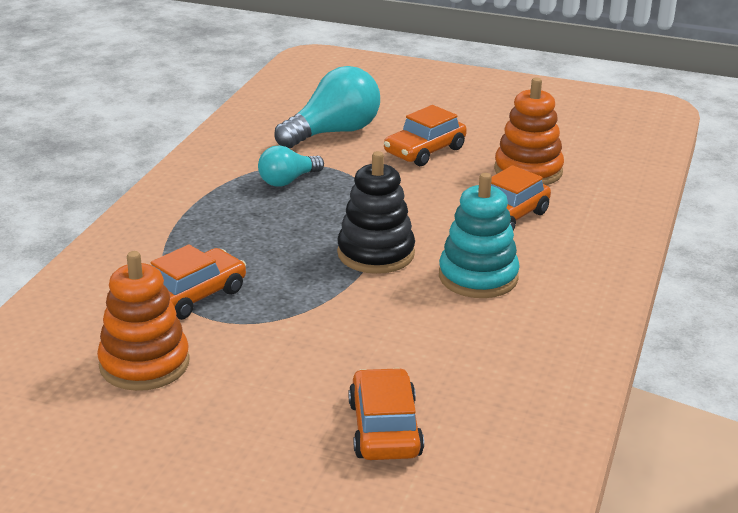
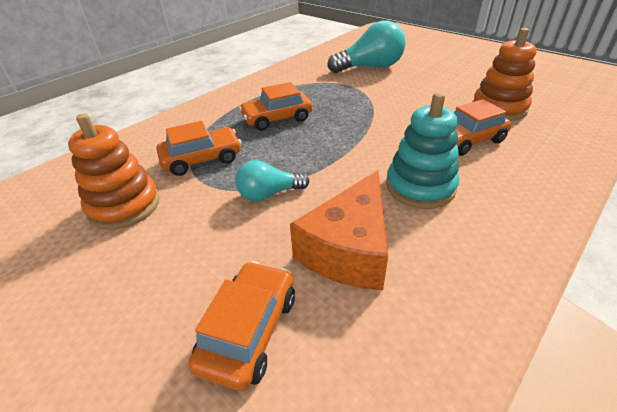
camera: 25 degrees right, 10 degrees up
(288, 181) = (321, 92): turquoise light bulb -> turquoise light bulb (269, 194)
(376, 253) = (348, 151): black stacking toy -> none
(424, 151) = (425, 85): orange car -> orange car (277, 118)
(437, 348) = (349, 249): none -> orange cheese

